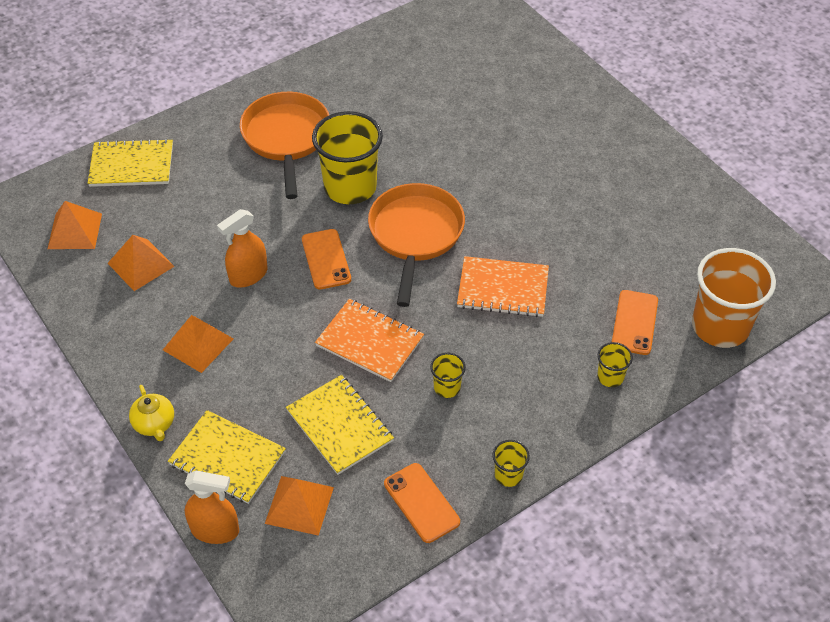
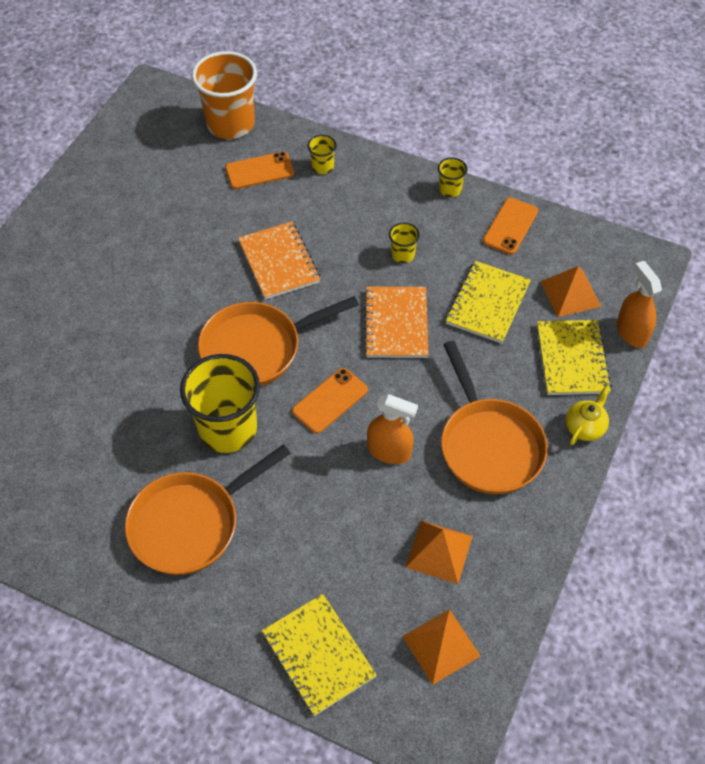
camera: 120 degrees left, 5 degrees up
(198, 344) = (489, 445): orange pyramid -> orange pan

